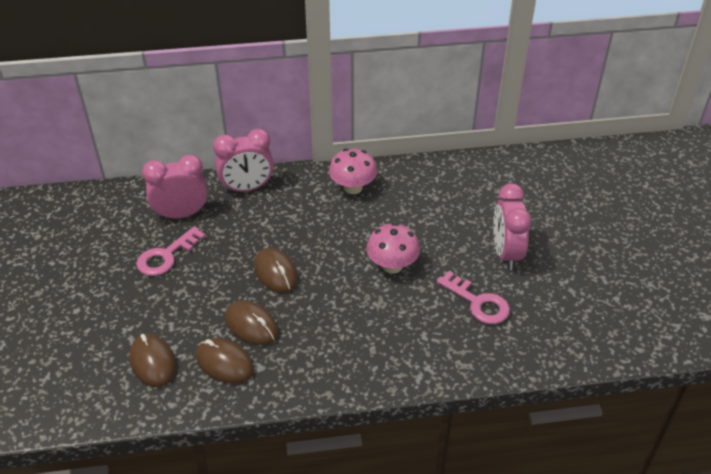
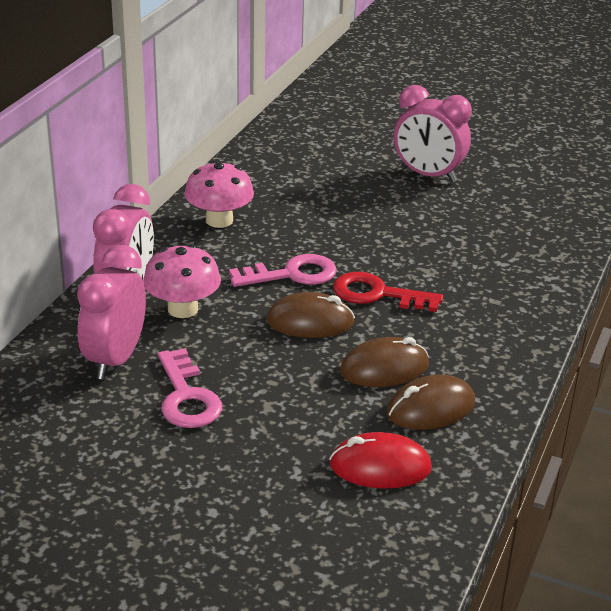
camera: 60 degrees left, 10 degrees down
(153, 362) = (380, 467): brown mouse -> red mouse
(330, 289) = (377, 294): none -> red key
(392, 265) = (378, 243): pink mushroom -> pink mushroom (183, 309)
(478, 302) = (483, 216): pink key -> pink key (292, 274)

